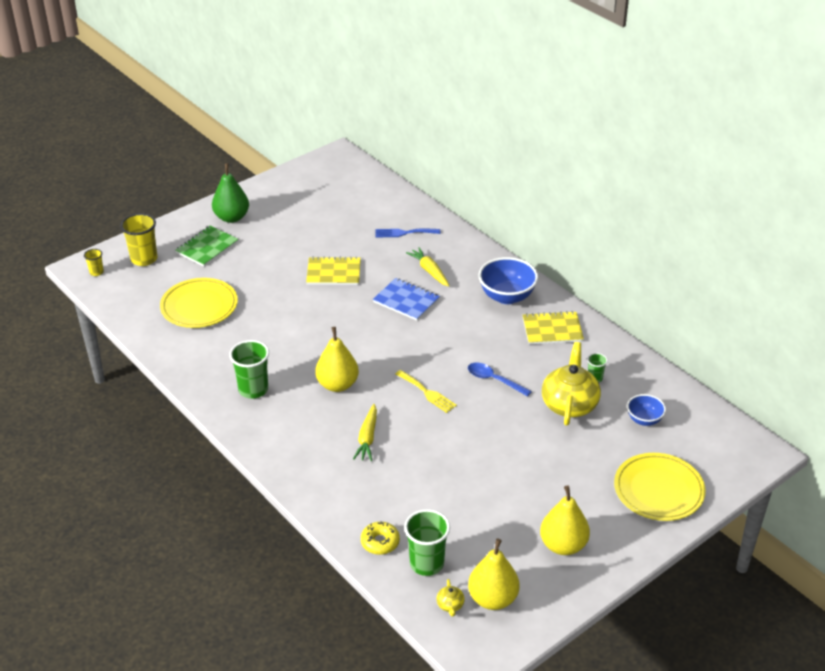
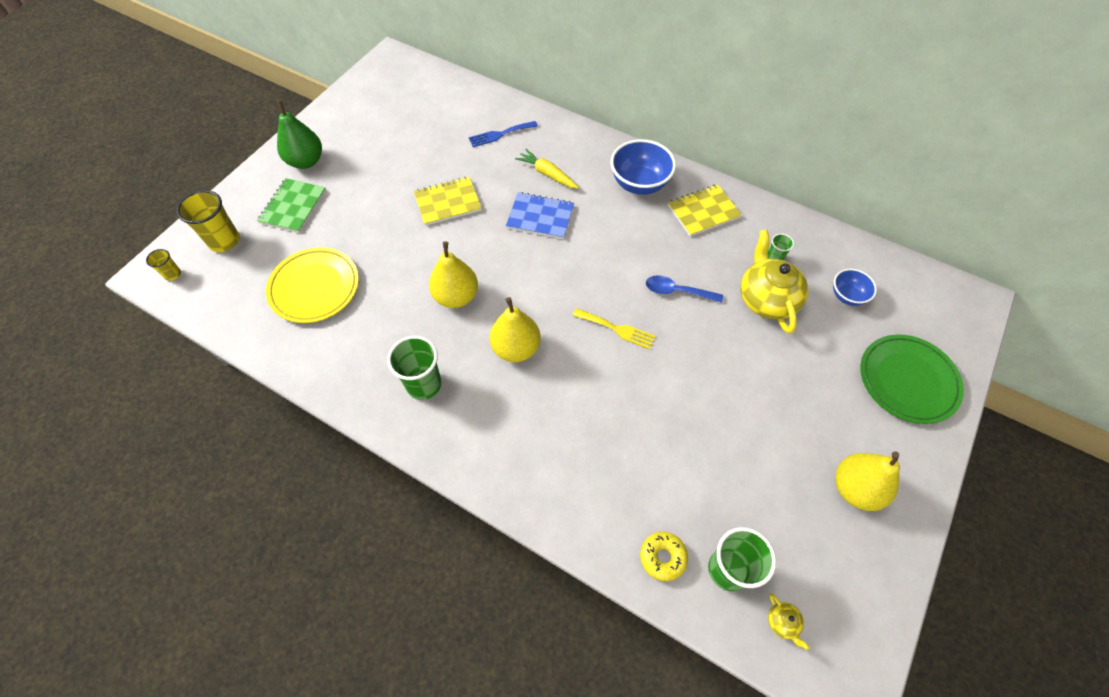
camera: 20 degrees left, 20 degrees up
(367, 438) = (581, 411): yellow carrot -> none
(493, 599) = (822, 594): yellow pear -> yellow pear (456, 296)
(658, 490) = (907, 380): yellow plate -> green plate

